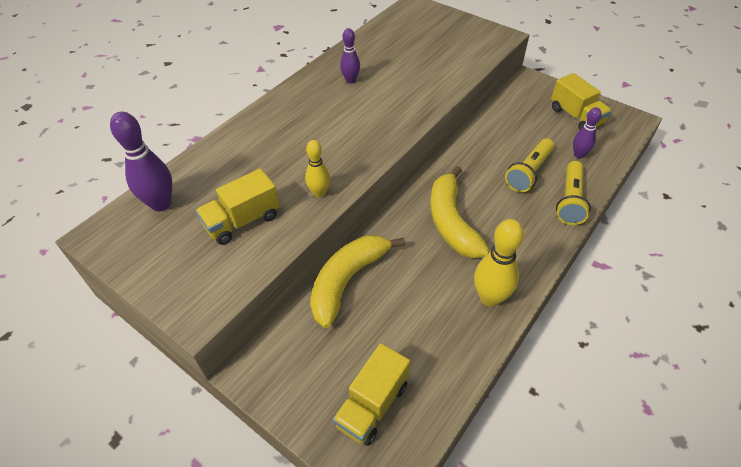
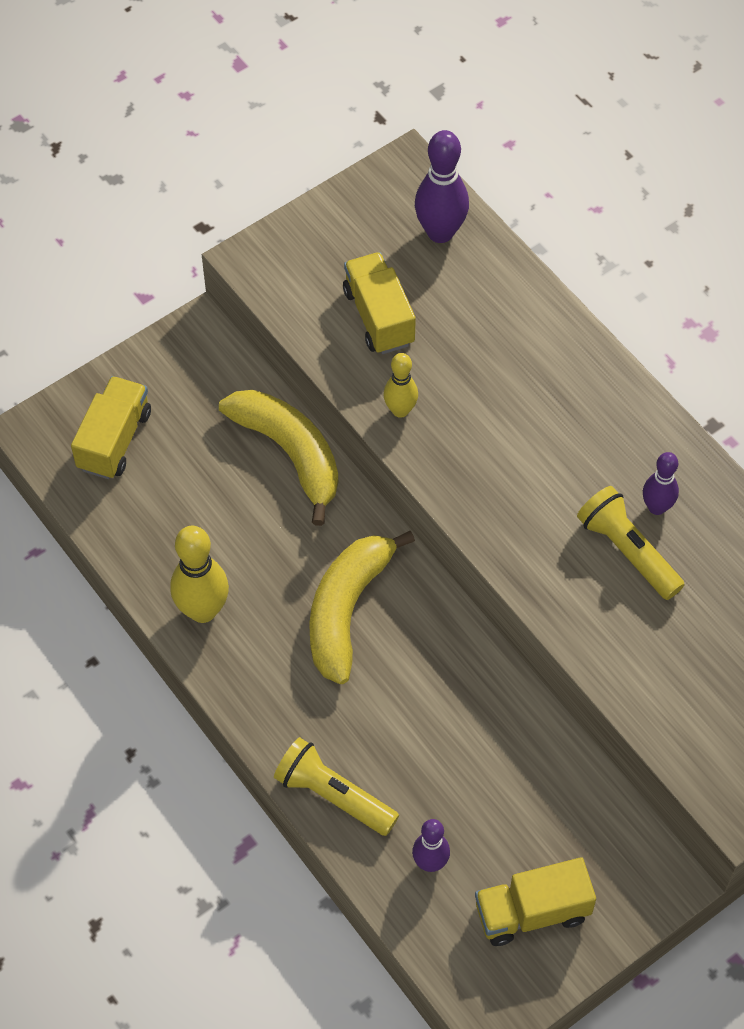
camera: 105 degrees right, 10 degrees up
(372, 405) = (114, 440): yellow truck -> yellow truck turned 60 degrees clockwise
(451, 222) = (347, 610): yellow banana -> yellow banana turned 75 degrees counterclockwise
(529, 172) = (413, 762): yellow flashlight -> yellow flashlight (627, 551)

